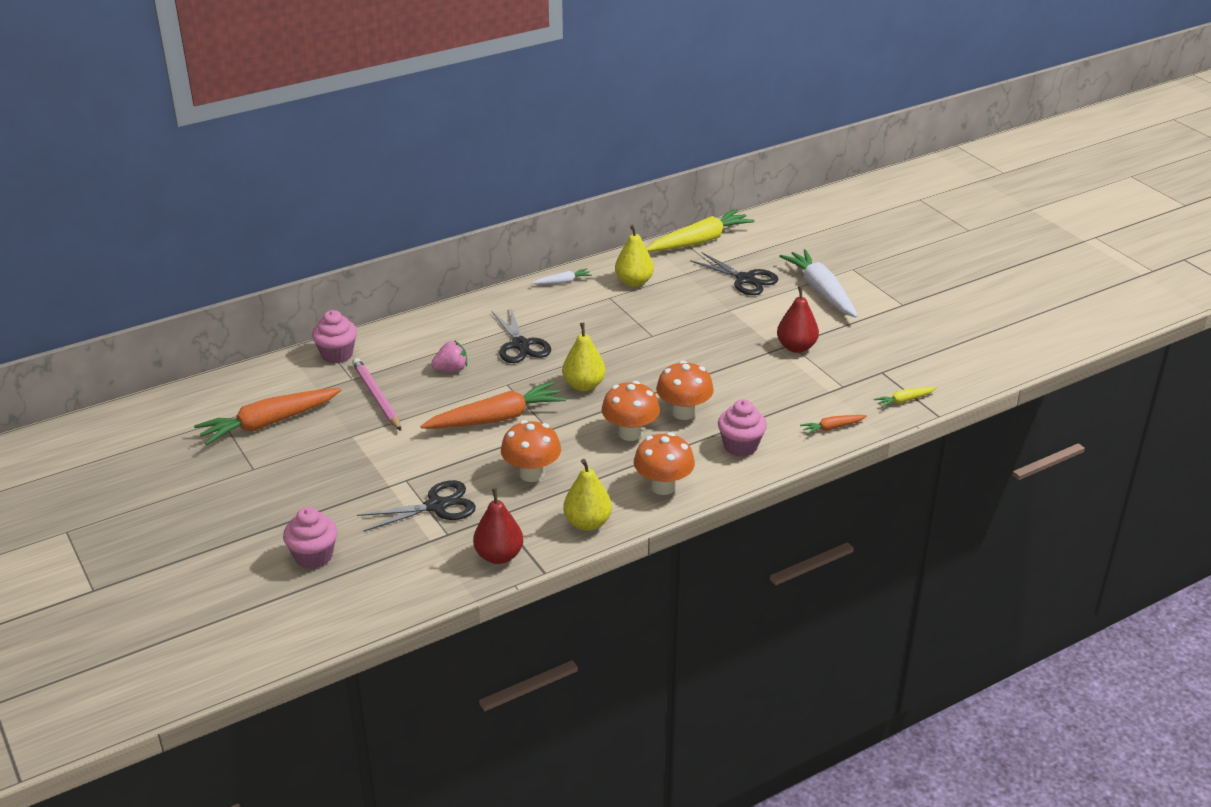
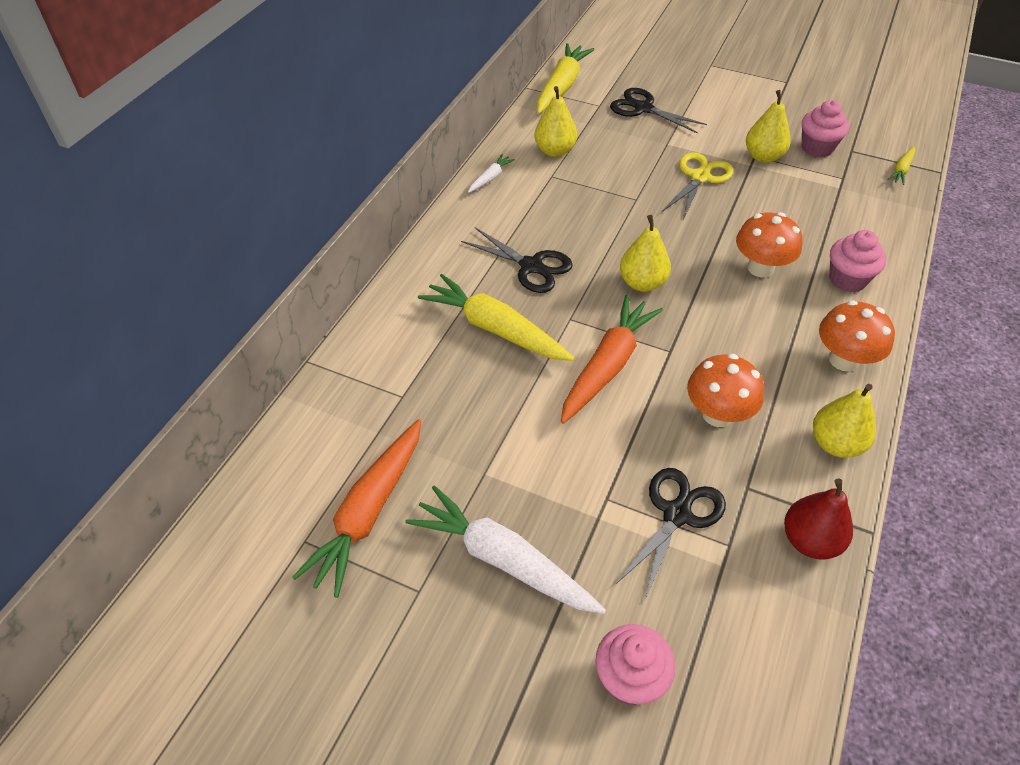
camera: 35 degrees left, 15 degrees up
(337, 354) = (351, 373): pink cupcake -> pink cupcake (817, 148)
(377, 397) = (456, 405): pink pencil -> none
(451, 369) = (495, 329): pink strawberry -> yellow carrot
(630, 433) = (745, 315): orange mushroom -> none
(722, 341) = (699, 177): none -> yellow scissors
(745, 279) = (643, 108): black scissors -> black scissors turned 150 degrees counterclockwise
(796, 347) = (763, 157): red pear -> yellow pear
(821, 291) = (714, 95): white carrot -> white carrot (503, 560)
(832, 428) = (887, 222): orange carrot -> none

